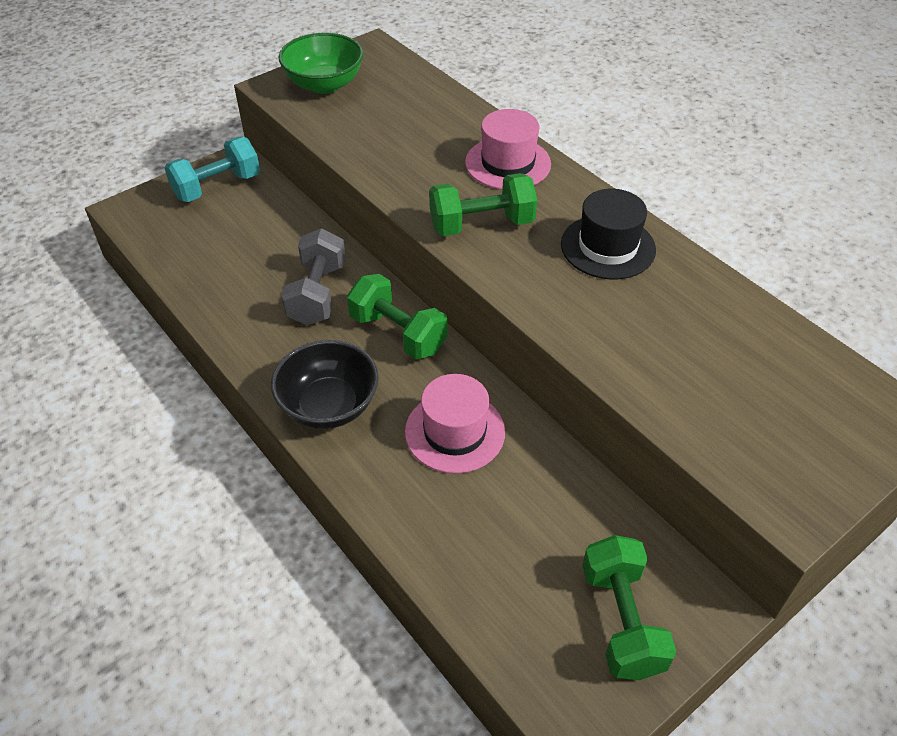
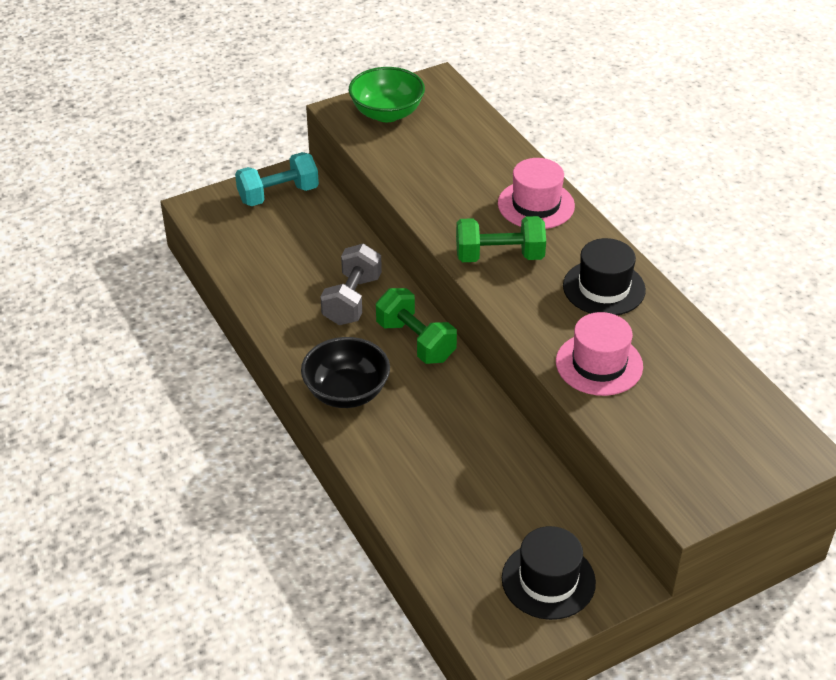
camera: 10 degrees right, 5 degrees down
(455, 432) = (447, 426): pink hat -> pink hat (599, 364)
(621, 620) = (548, 580): green dumbbell -> black hat

